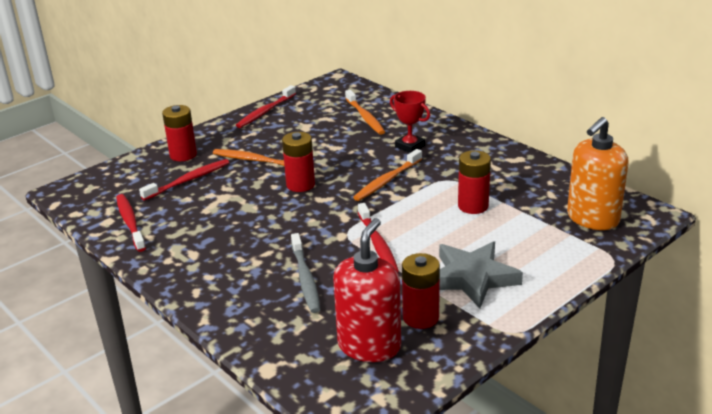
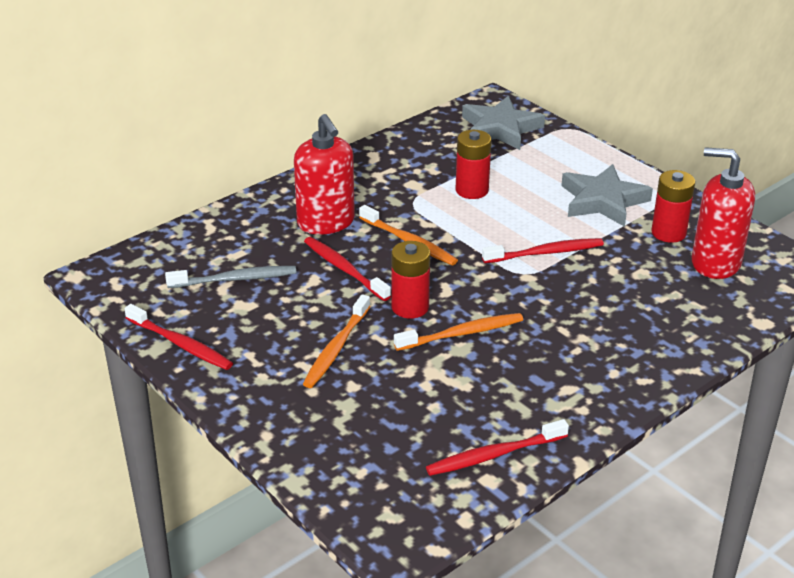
camera: 90 degrees left, 5 degrees up
(183, 155) = (303, 421): red battery -> none
(188, 180) = (383, 408): red toothbrush -> red toothbrush (344, 269)
(305, 278) = (612, 301): grey toothbrush -> grey toothbrush (235, 279)
(365, 117) = (232, 253): orange toothbrush -> orange toothbrush (462, 333)
(410, 146) = (326, 222): red trophy -> red soap dispenser
(592, 218) = (500, 129): orange soap dispenser -> grey star

